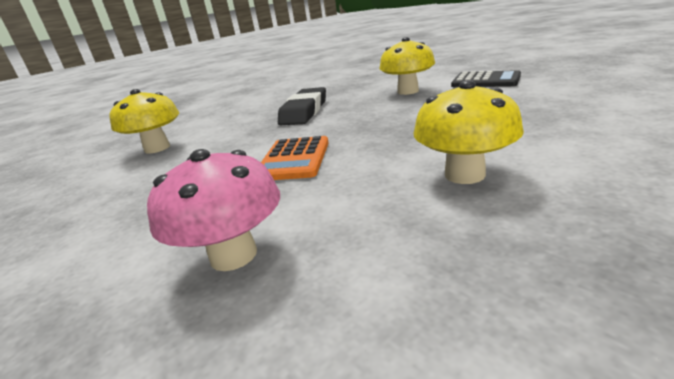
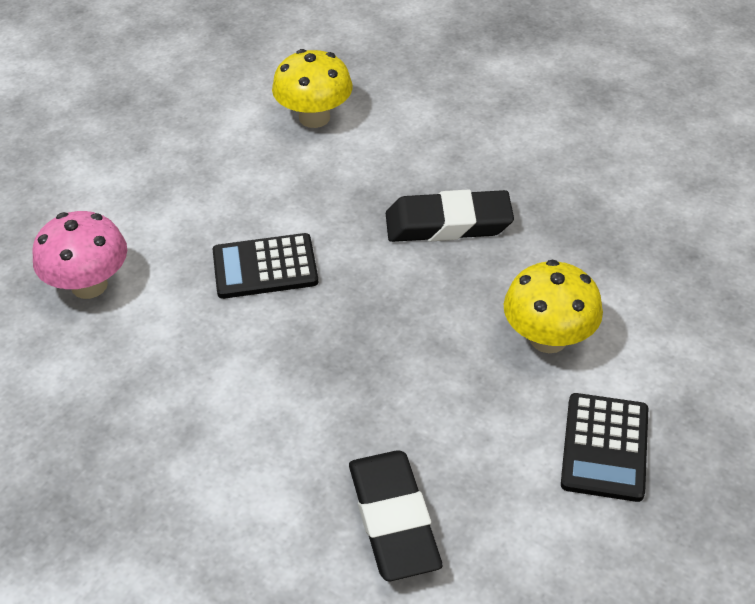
camera: 70 degrees right, 20 degrees up
(294, 159) = (265, 267): orange calculator -> black calculator
(464, 174) = (211, 420): yellow mushroom -> none
(555, 114) = (393, 519): none -> black eraser

